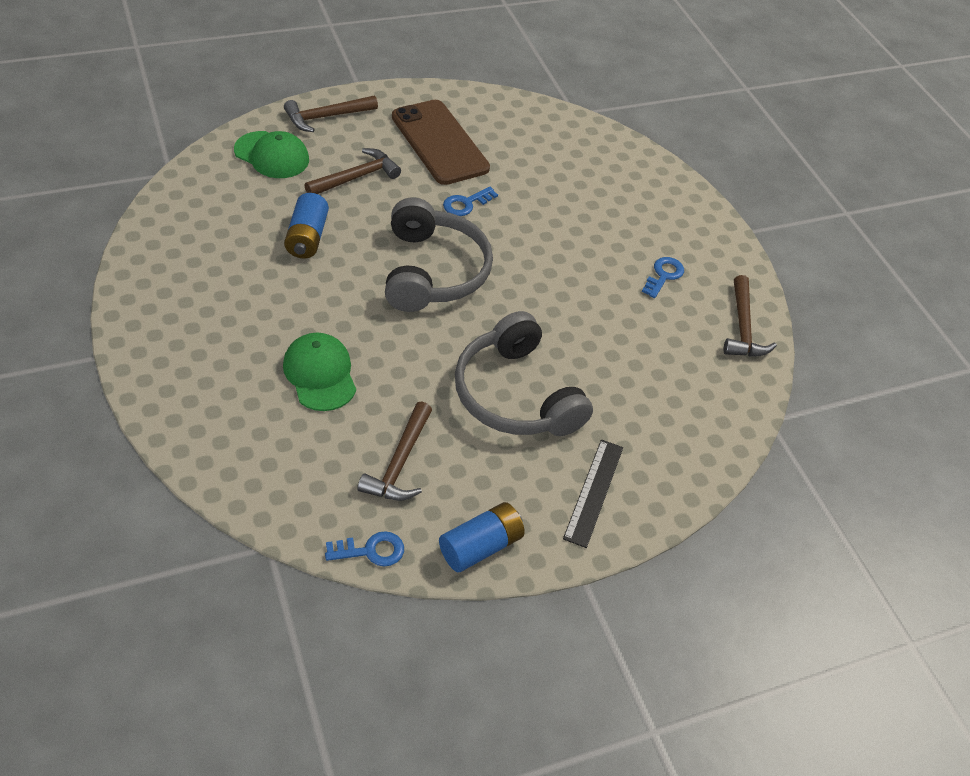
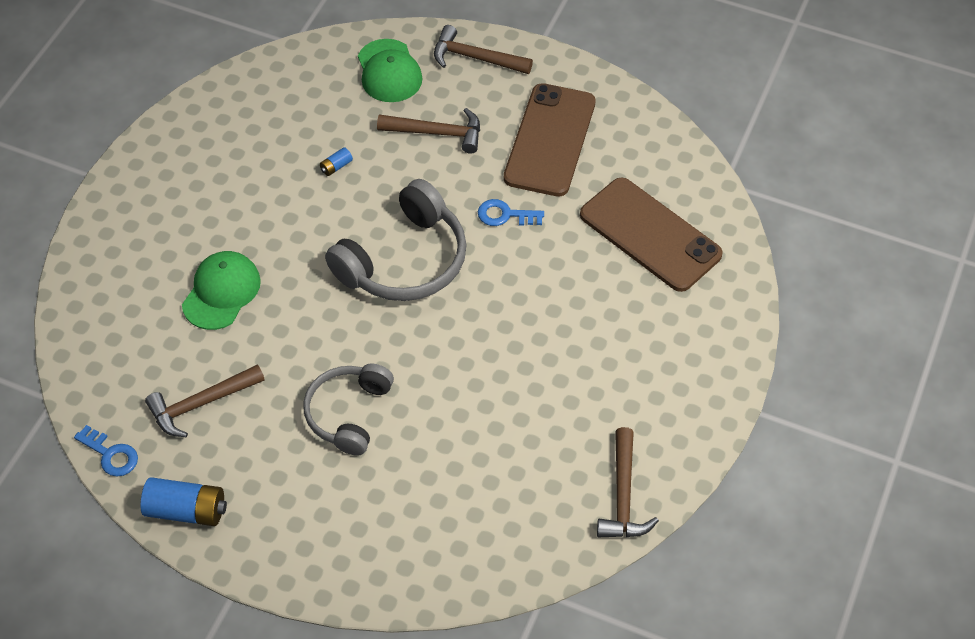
camera: 50 degrees right, 5 degrees up
(307, 237) = (336, 166): blue battery -> blue battery, size x0.47
(515, 395) = (348, 413): grey headphones -> grey headphones, size x0.67
(570, 165) = (650, 235): none -> brown phone
(593, 492) = (316, 536): black ruler -> none
(663, 276) = (608, 398): blue key -> none
(743, 328) = (623, 496): brown hammer -> brown hammer turned 45 degrees counterclockwise

